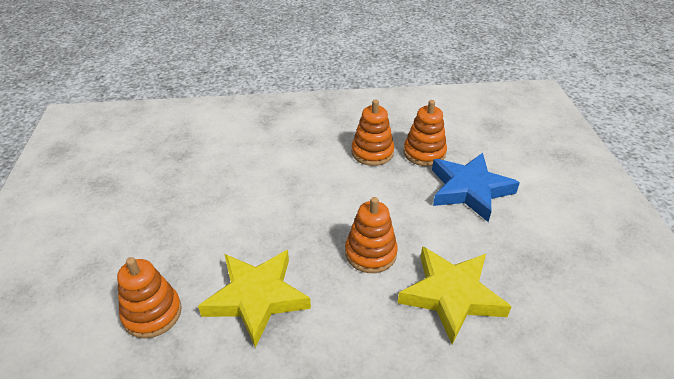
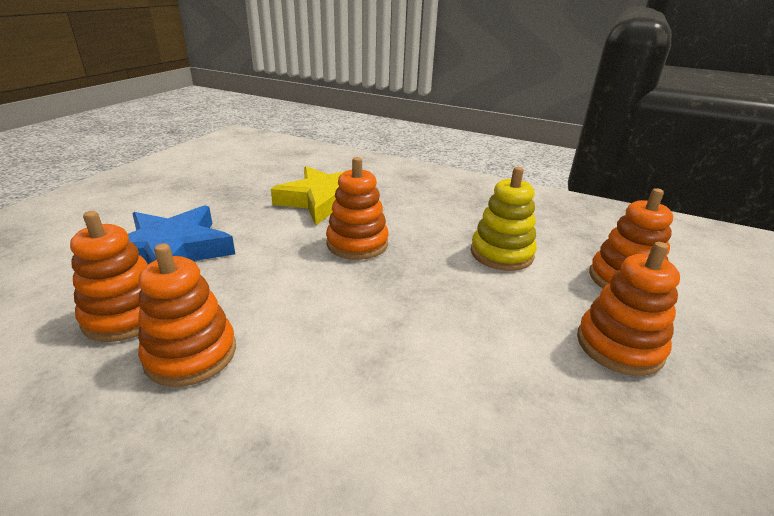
camera: 150 degrees left, 10 degrees down
(165, 245) = (619, 346): none -> orange stacking toy
(257, 297) = (501, 254): yellow star -> yellow stacking toy

